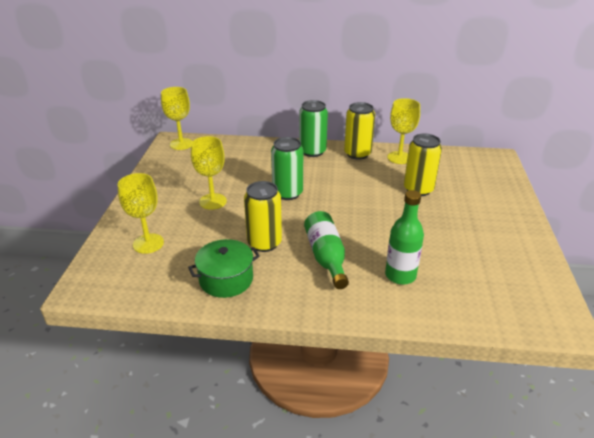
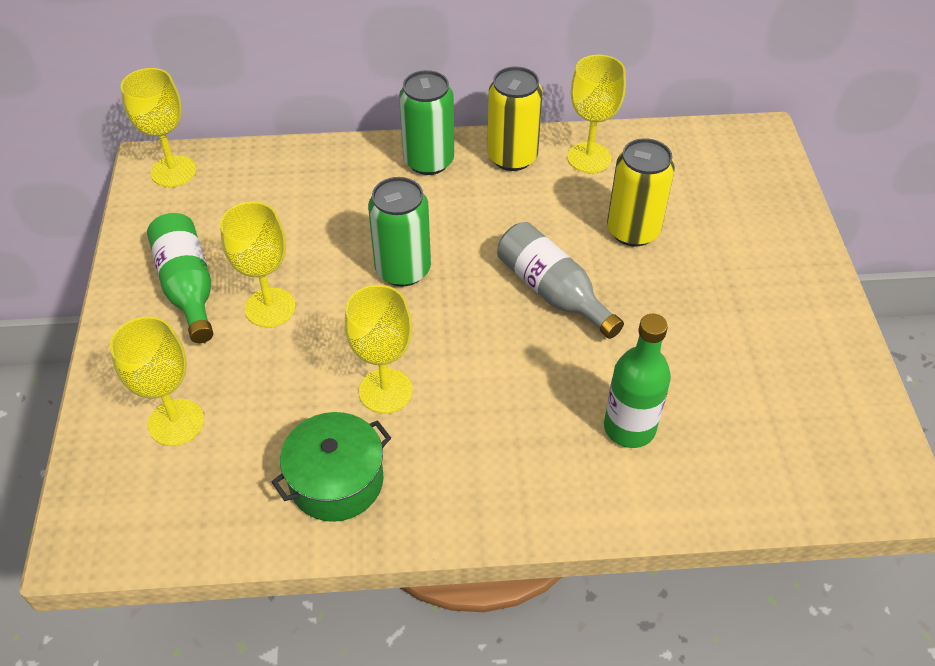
camera: 10 degrees left, 15 degrees up
(264, 243) = (385, 391): yellow can -> yellow goblet
(326, 257) = (499, 407): green bottle -> green bottle (188, 287)
(367, 210) = (552, 292): none -> grey bottle

